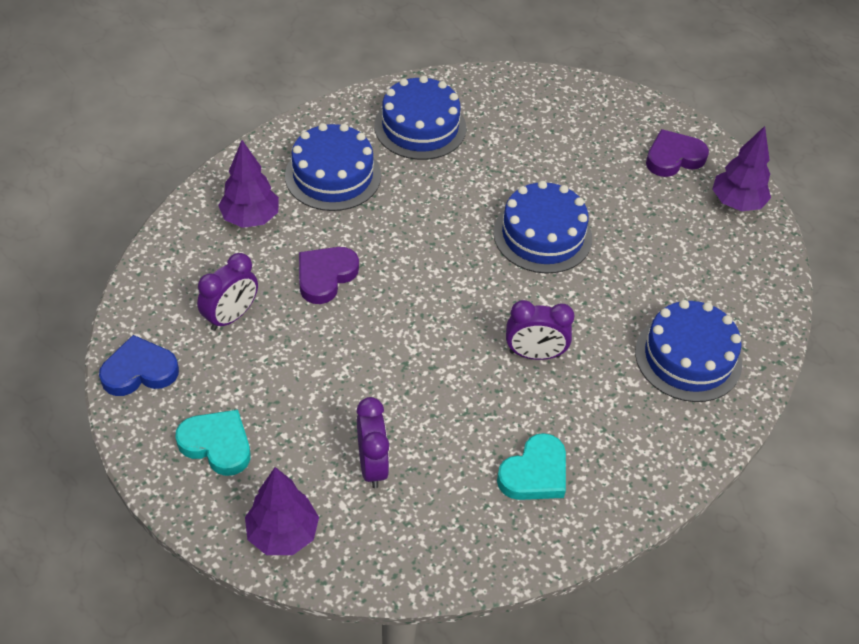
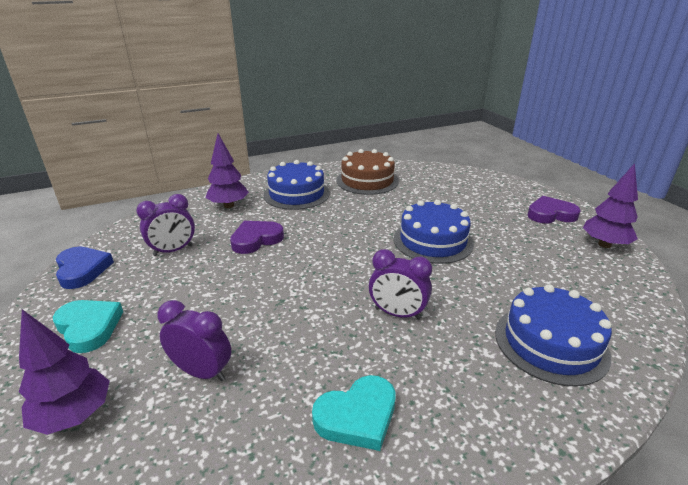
camera: 20 degrees right, 20 degrees down
(139, 371) = (82, 270): blue heart -> blue heart turned 60 degrees clockwise
(372, 465) = (202, 372): purple clock -> purple clock turned 75 degrees counterclockwise
(420, 127) = (367, 180): blue cake -> brown cake

